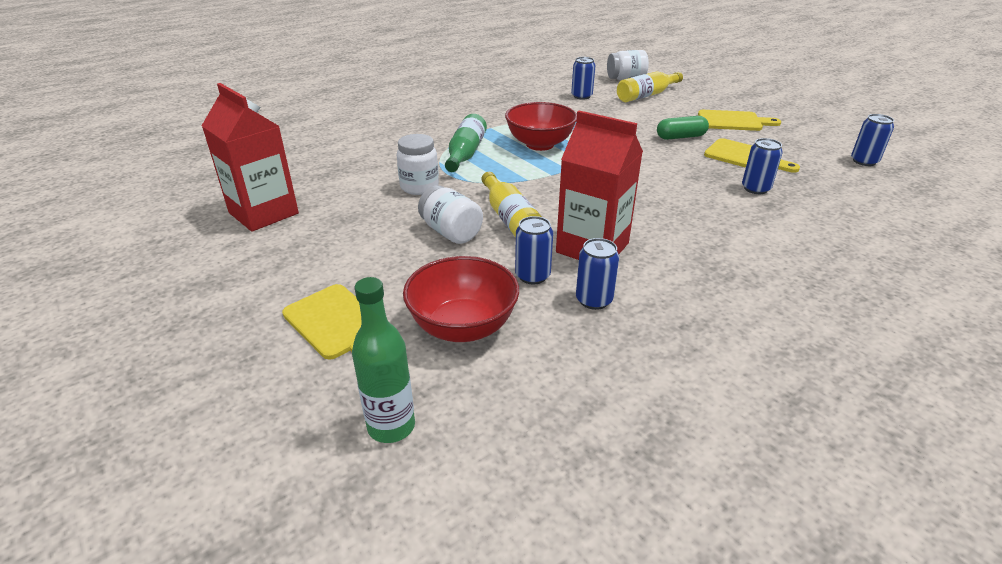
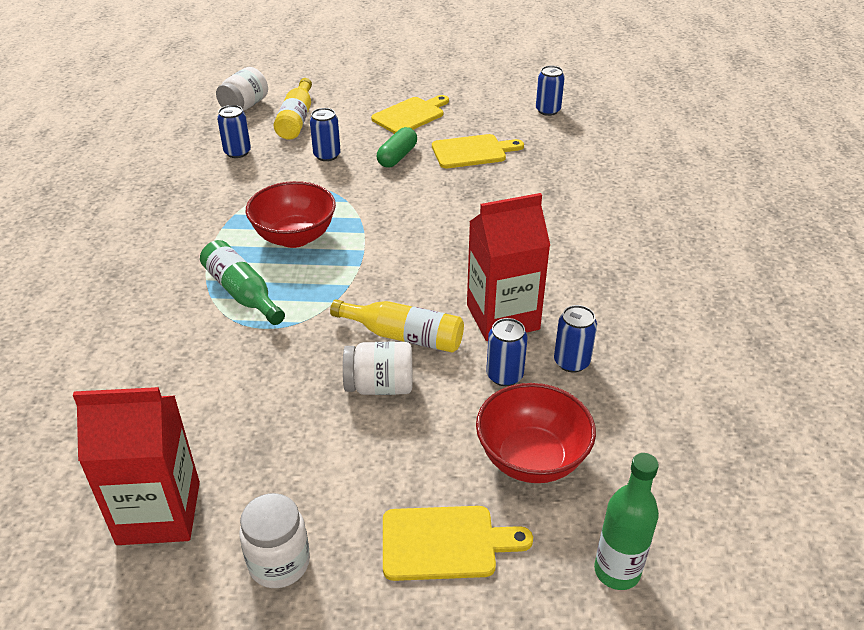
camera: 50 degrees left, 5 degrees up
(419, 187) = (266, 361): white jar -> white jar (279, 563)
(755, 189) = (521, 182): blue can -> blue can (327, 155)

